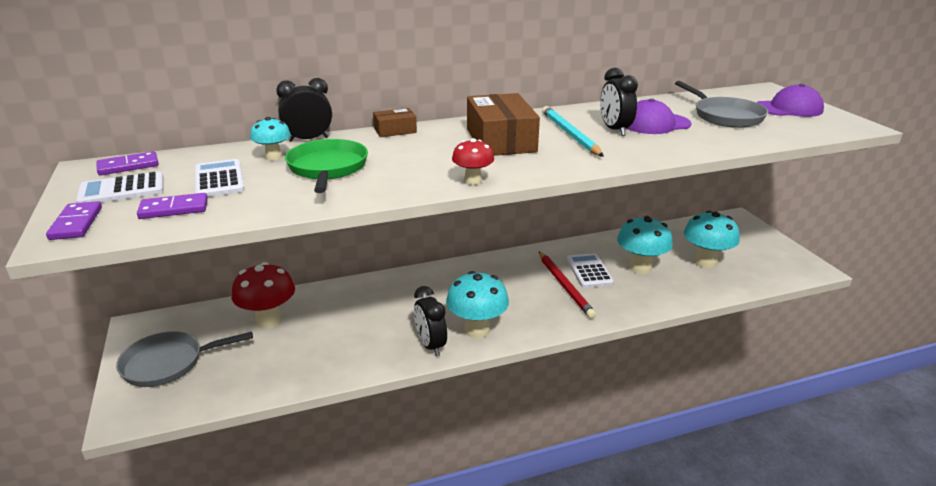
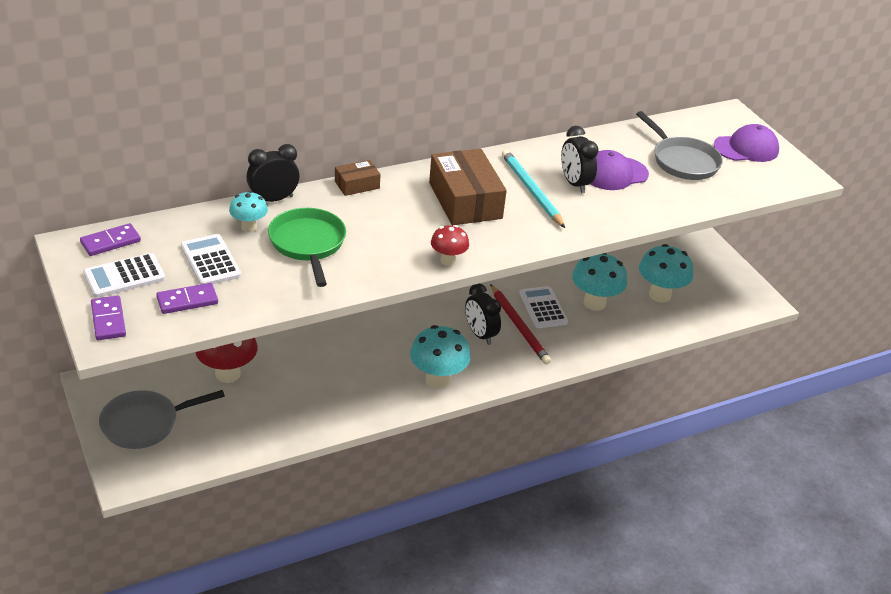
camera: 10 degrees left, 10 degrees up
(430, 345) = (395, 397): black clock -> black clock (480, 334)

